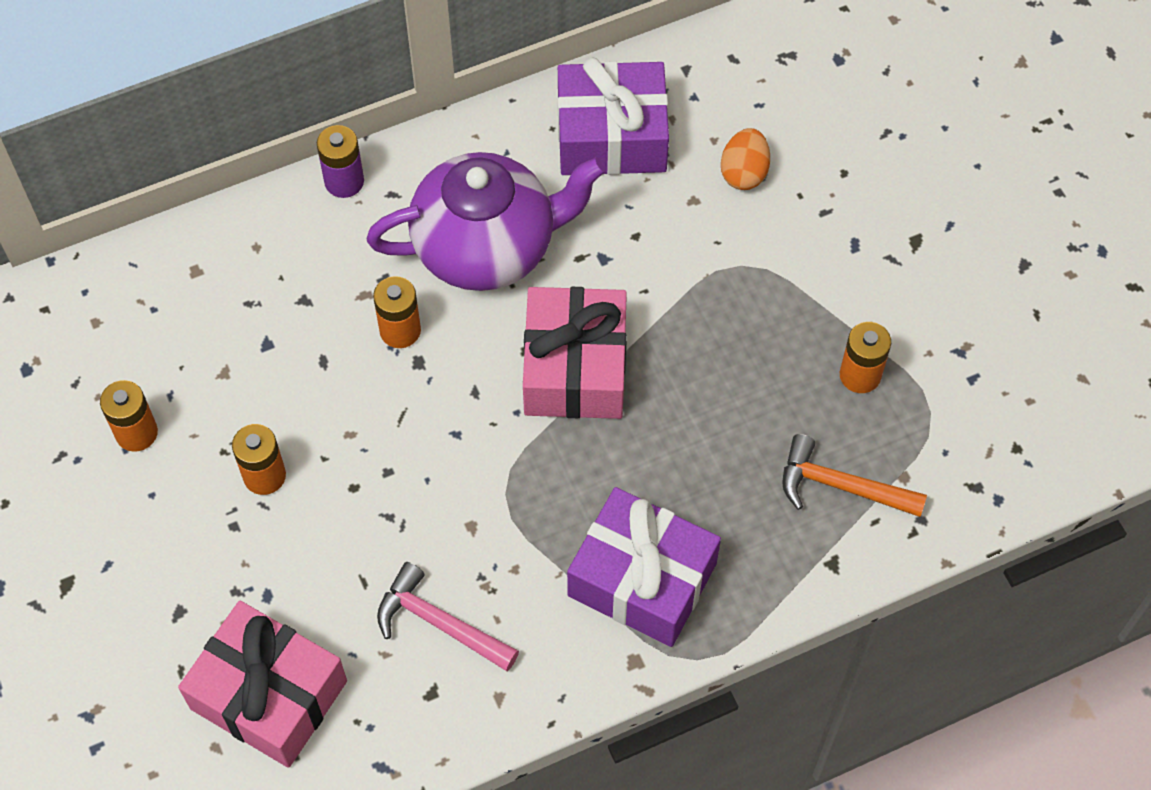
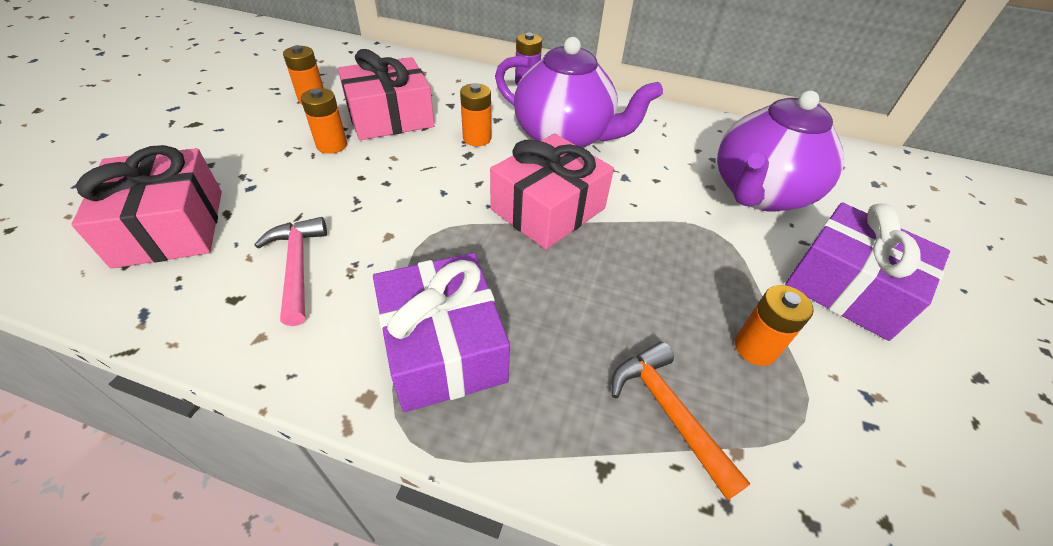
camera: 40 degrees right, 15 degrees down
(266, 381) = (390, 117): none -> pink gift
(611, 135) = (687, 138): purple gift -> purple gift (847, 287)
(744, 173) = (759, 193): orange egg -> purple teapot

